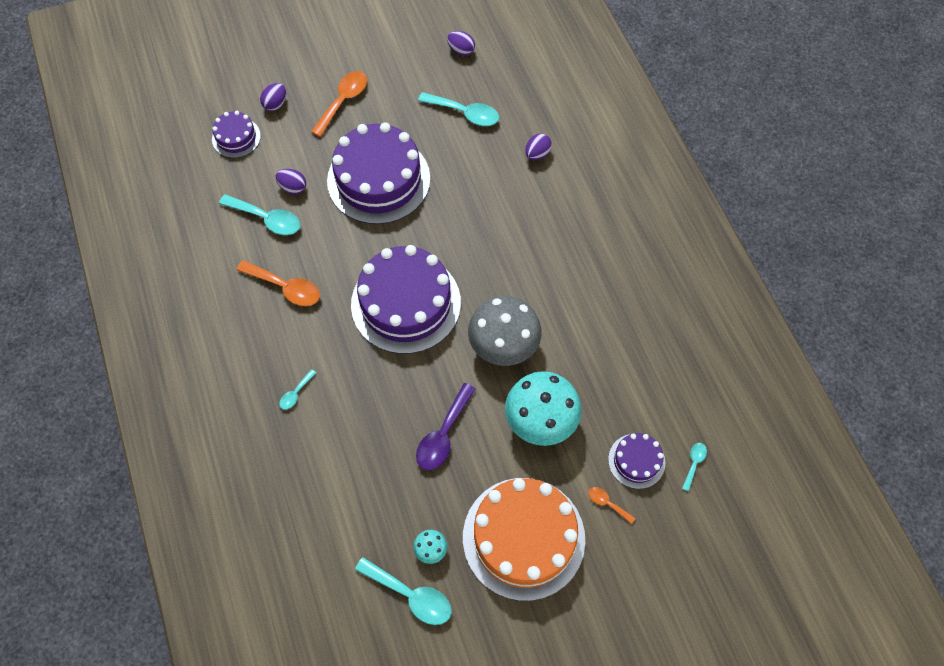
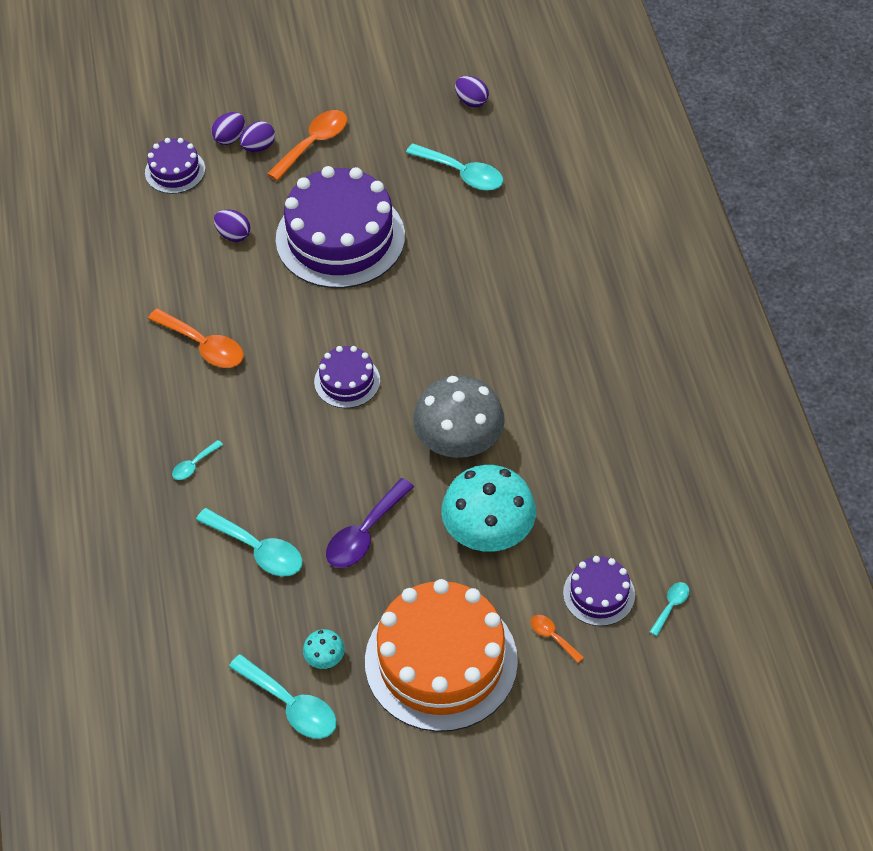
camera: 10 degrees right, 10 degrees down
(267, 219) = (195, 266): turquoise spoon -> turquoise spoon (257, 549)
(406, 303) = (347, 381): purple cake -> purple cake, size x0.48
(537, 154) = (544, 230): purple egg -> purple egg (258, 147)

